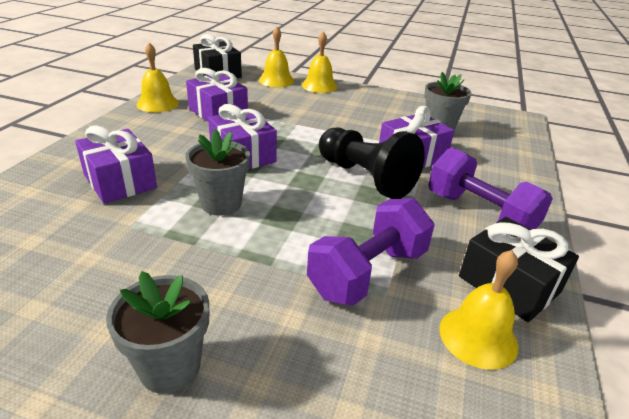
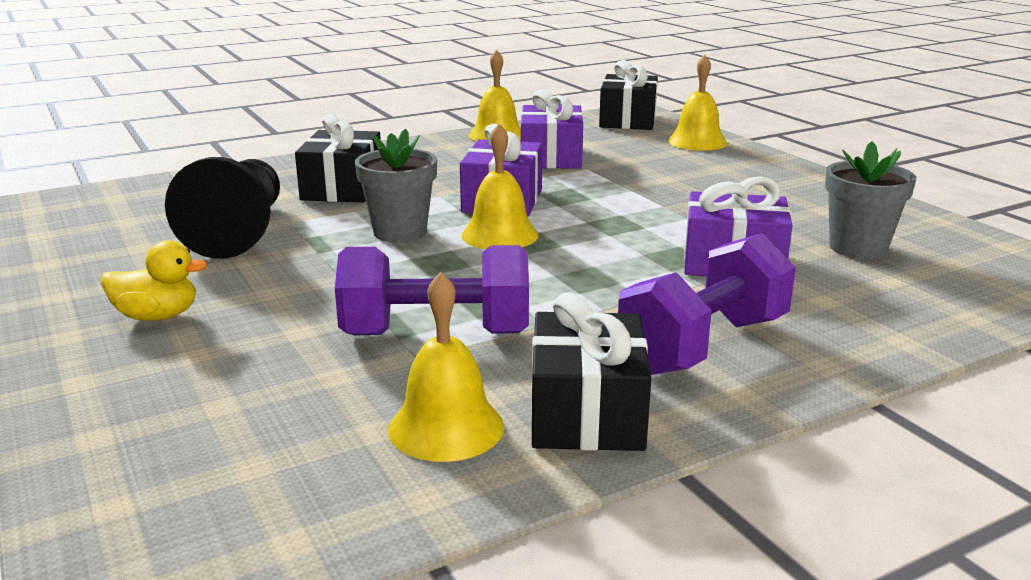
camera: 45 degrees right, 10 degrees down
(120, 181) = (342, 188): purple gift -> black gift
(170, 367) = (157, 316): grey flower pot -> yellow duck
(319, 86) = (753, 159): yellow bell -> yellow bell (499, 235)
(365, 177) = (613, 261): black pawn -> black pawn (240, 232)
(479, 214) = (703, 345): purple dumbbell -> purple dumbbell turned 45 degrees clockwise

